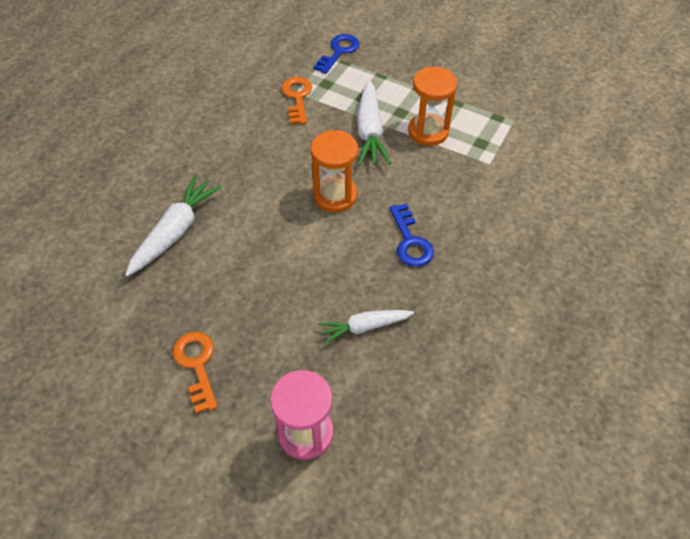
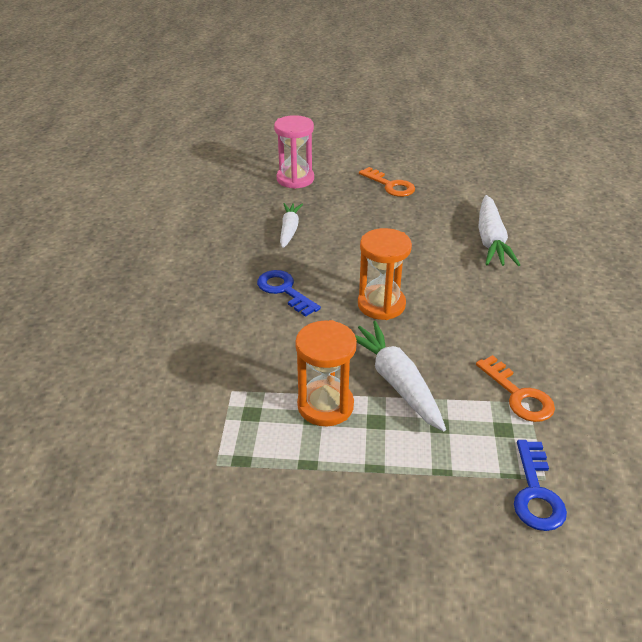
camera: 155 degrees right, 15 degrees down
(364, 327) = (289, 230): white carrot -> white carrot turned 45 degrees counterclockwise

